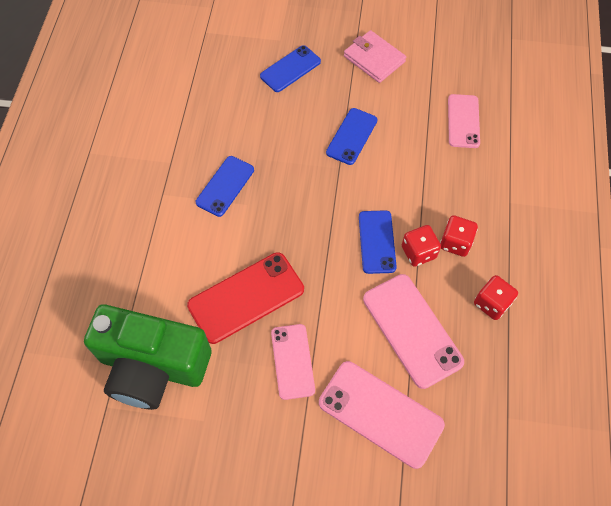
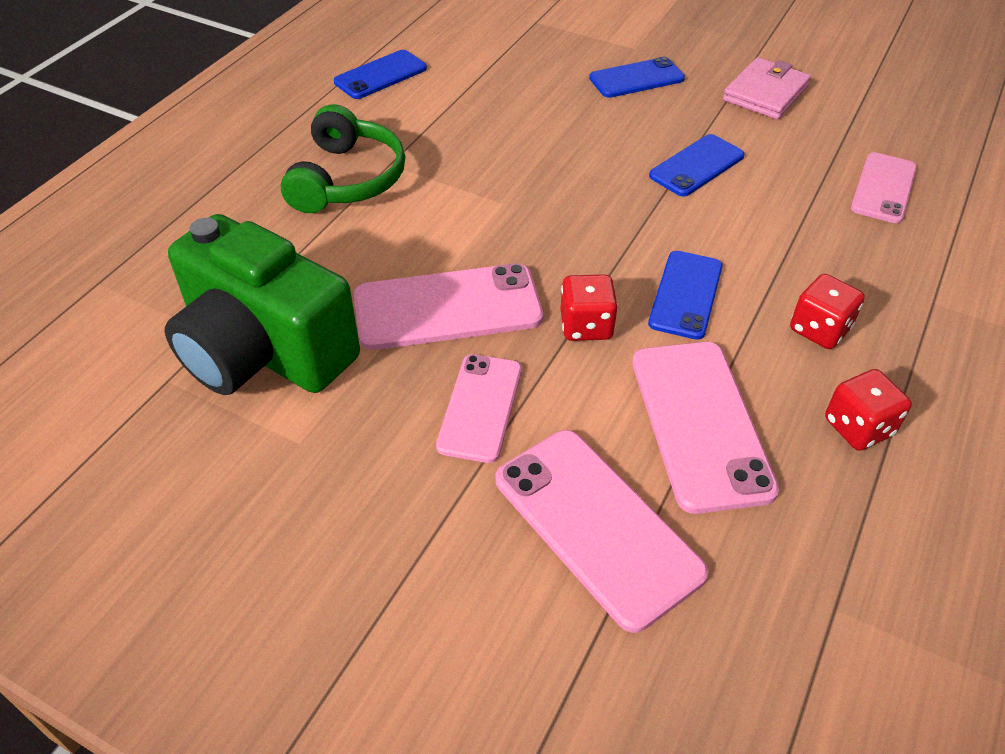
camera: 20 degrees right, 15 degrees down
(141, 216) = (347, 179): none -> green headphones
(225, 186) = (482, 176): blue phone -> blue phone (380, 75)
(246, 297) = (447, 308): red phone -> pink phone
(374, 59) = (765, 93): pink wallet -> pink wallet turned 60 degrees clockwise
(418, 252) = (751, 325): red dice -> red dice (586, 326)

